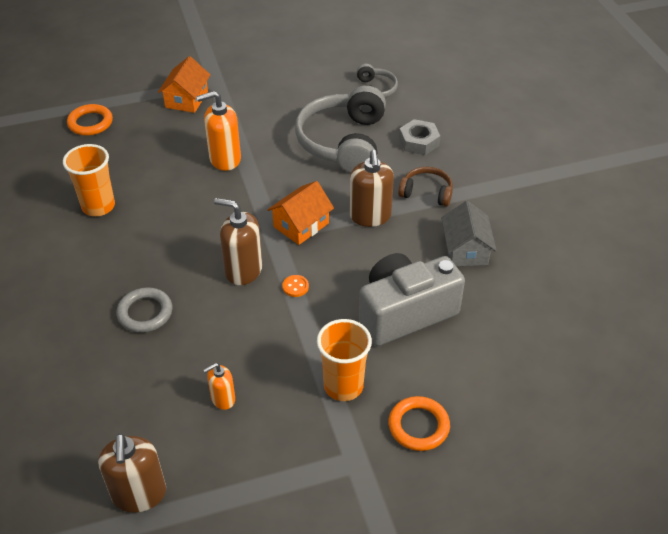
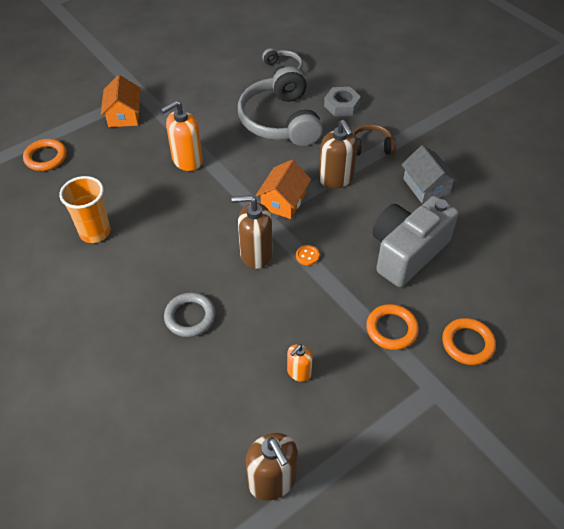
camera: 20 degrees left, 5 degrees up
(343, 386) = (391, 329): orange cup -> orange ring

